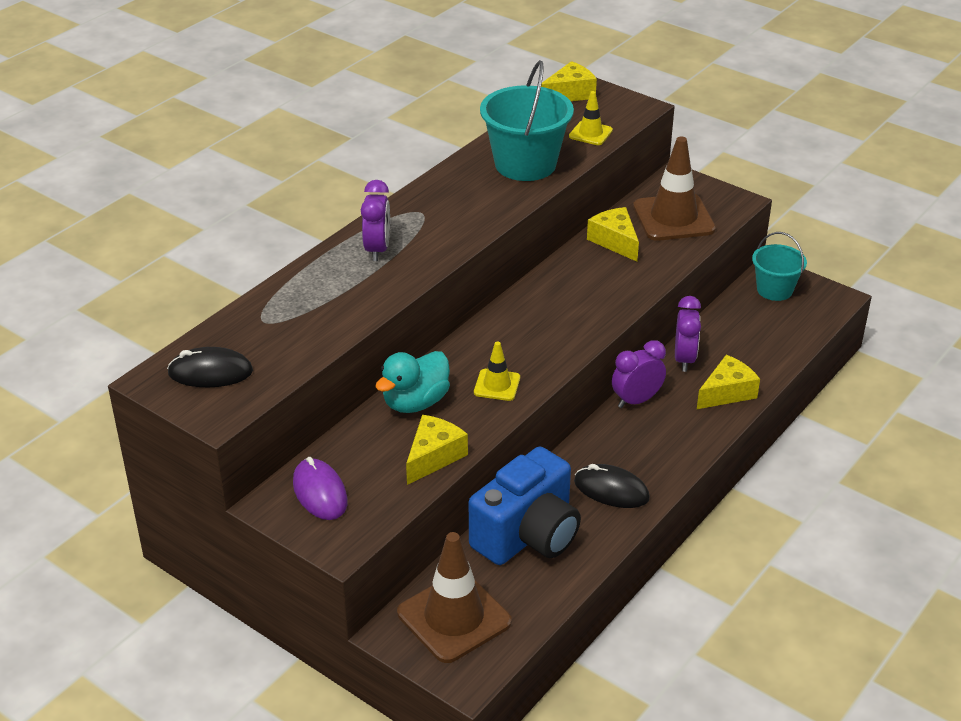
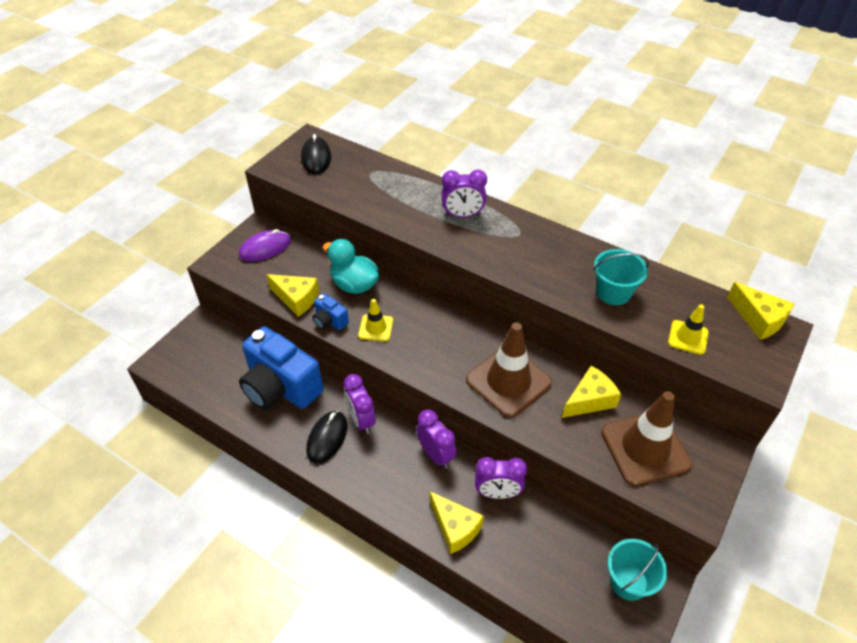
camera: 85 degrees right, 10 degrees up
(454, 617) = (209, 352): brown traffic cone -> brown traffic cone (508, 381)
(480, 425) = (330, 321): none -> blue camera
(525, 164) = (613, 292): turquoise bucket -> turquoise bucket, size x0.61
(585, 459) = (361, 420): none -> purple clock

